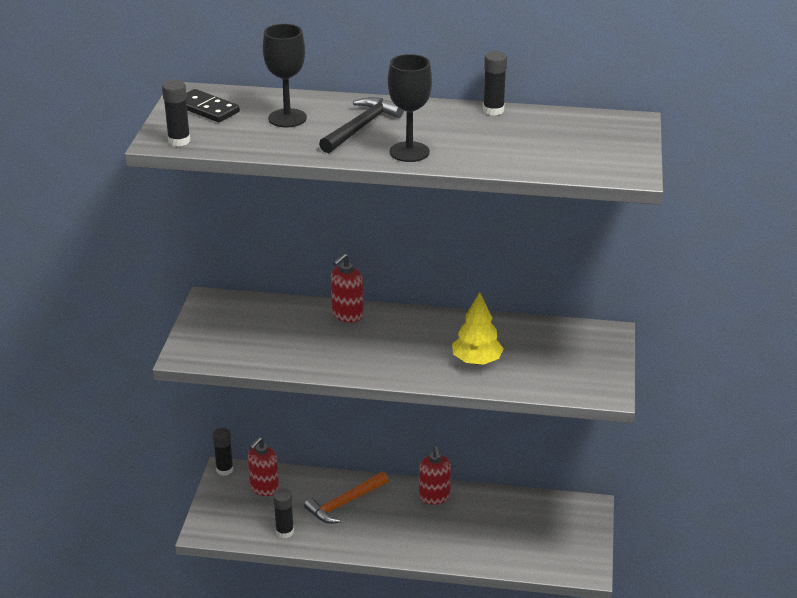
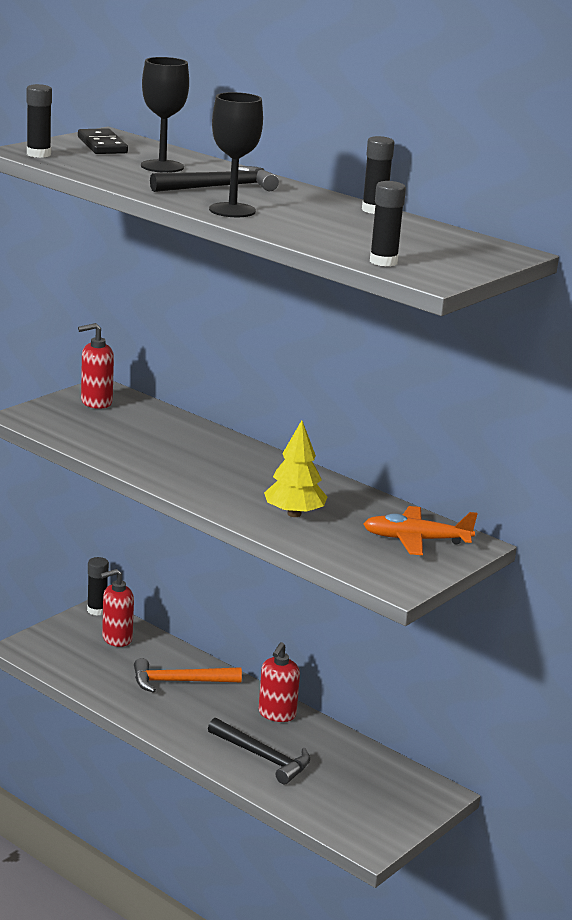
camera: 30 degrees right, 10 degrees down
(284, 532) = (95, 679): black glue stick -> black glue stick (383, 262)
(347, 315) = (214, 440): red soap dispenser -> red soap dispenser (96, 402)
(459, 537) = (263, 757): none -> black hammer
(574, 347) = (416, 540): none -> orange plane

